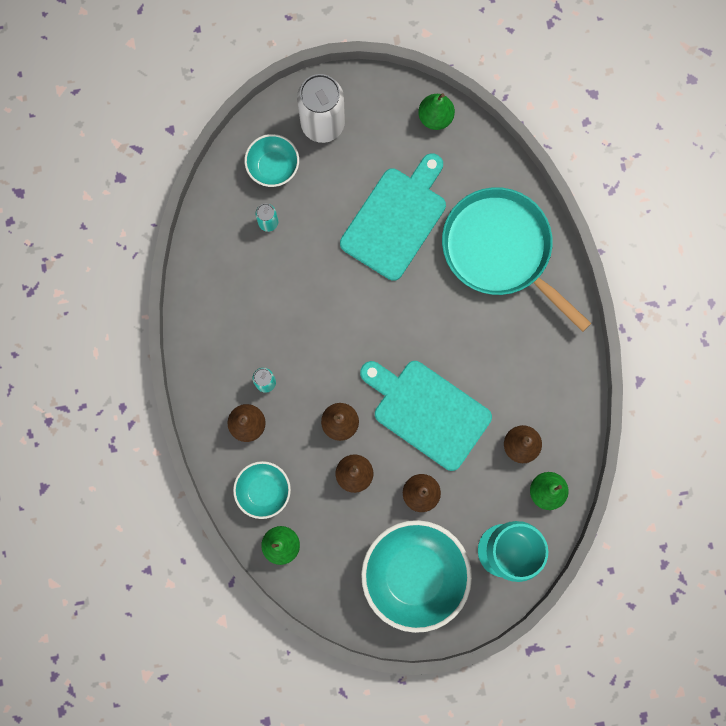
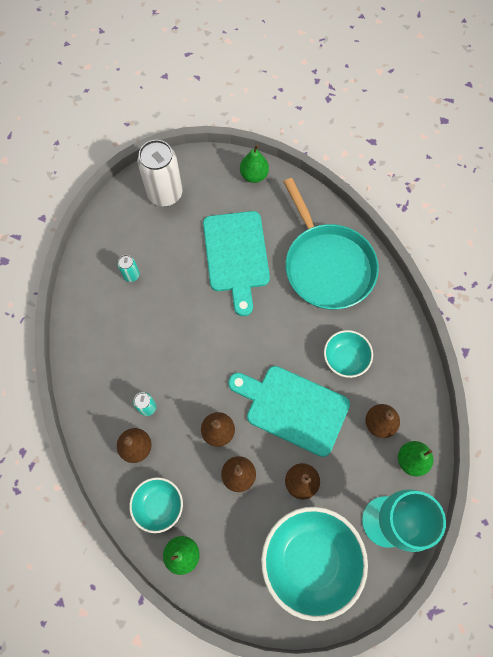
camera: 10 degrees left, 10 degrees down
(273, 167) = (129, 232): turquoise bowl -> turquoise bowl (345, 358)
(396, 219) = (236, 256): turquoise cutting board -> turquoise cutting board turned 150 degrees clockwise
(501, 250) = (327, 265): turquoise pan -> turquoise pan turned 150 degrees counterclockwise

